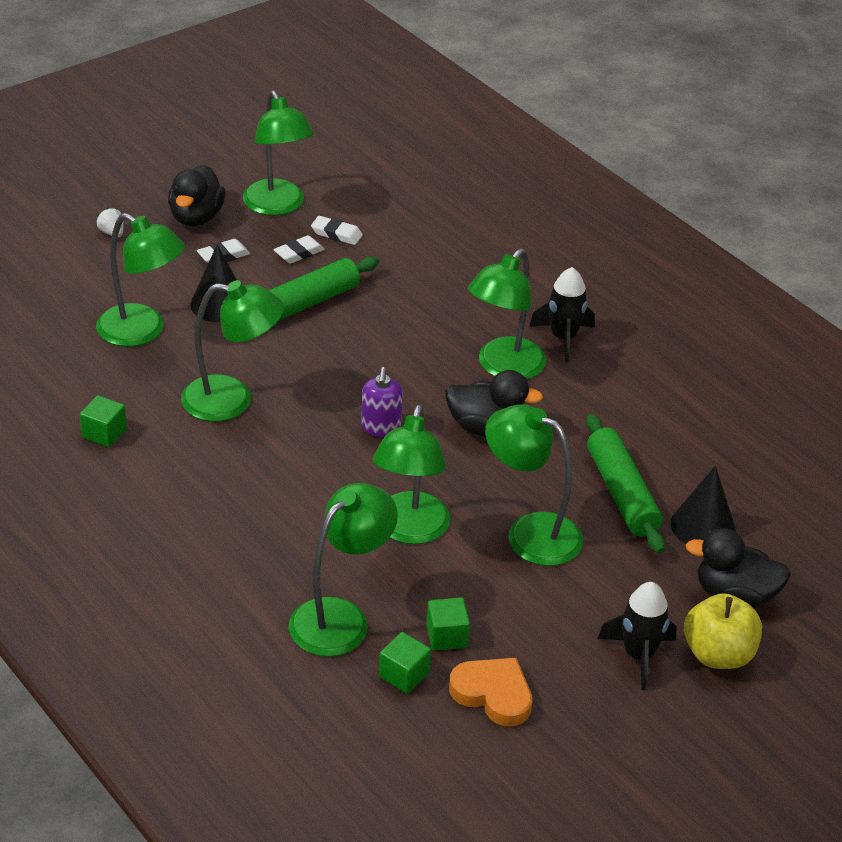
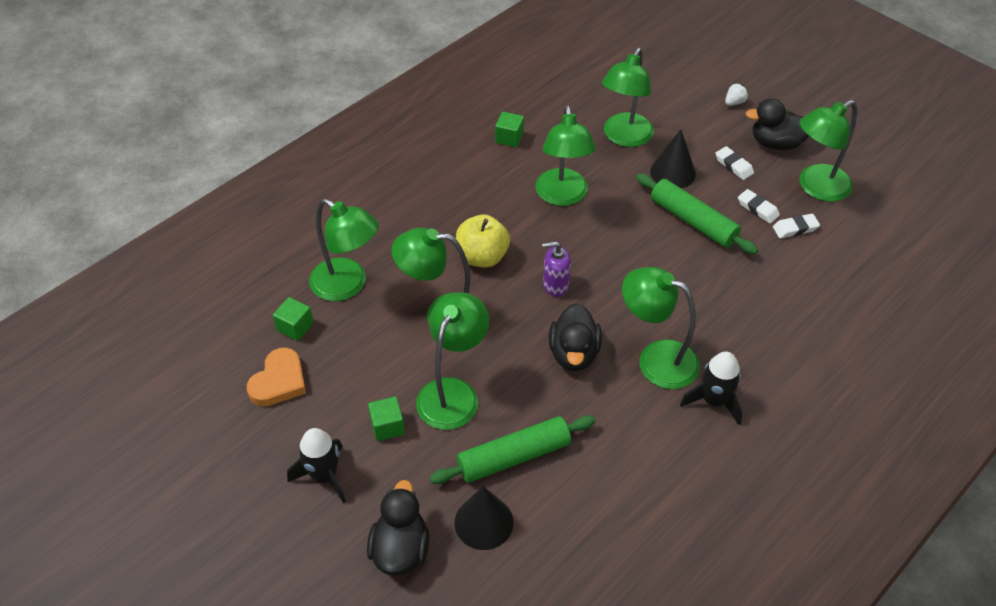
camera: 85 degrees right, 10 degrees up
(336, 234) = (795, 228): white eraser -> white eraser turned 60 degrees clockwise
(446, 636) = (335, 348): green cube -> green cube (387, 426)
(718, 654) = (329, 536): yellow apple -> yellow apple (482, 257)

